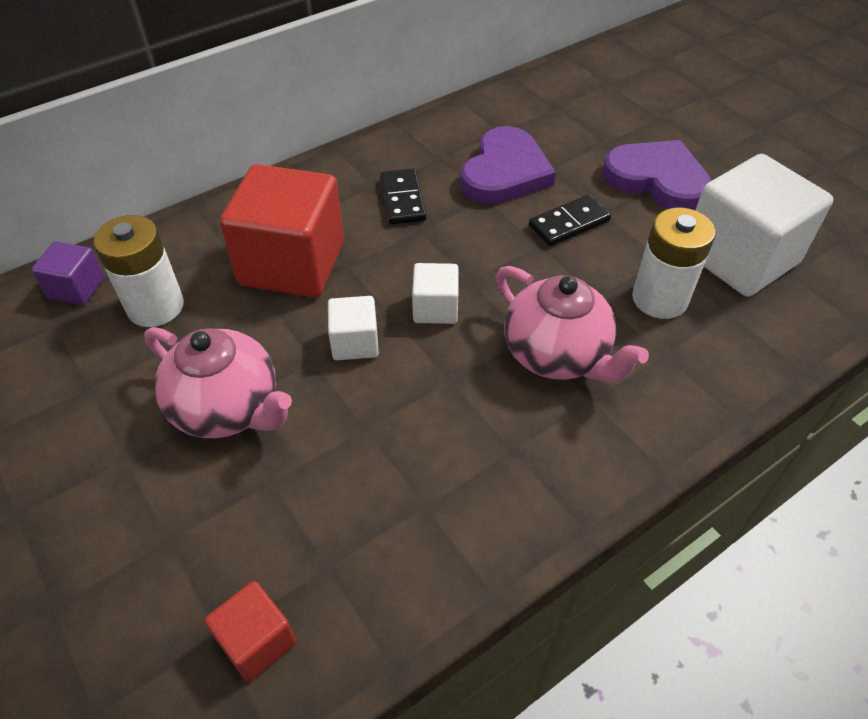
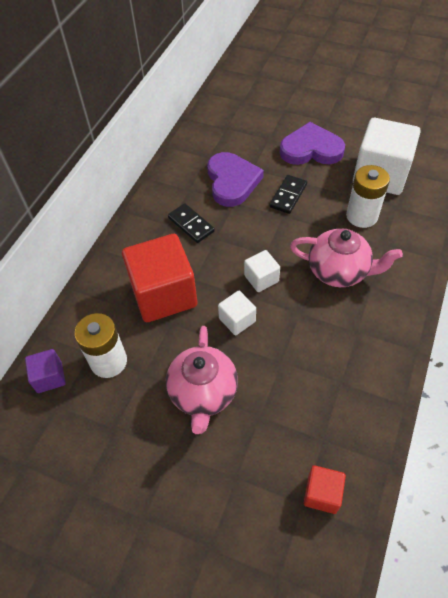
camera: 30 degrees left, 5 degrees up
(228, 408) = (203, 393): pink teapot -> pink teapot turned 90 degrees clockwise

